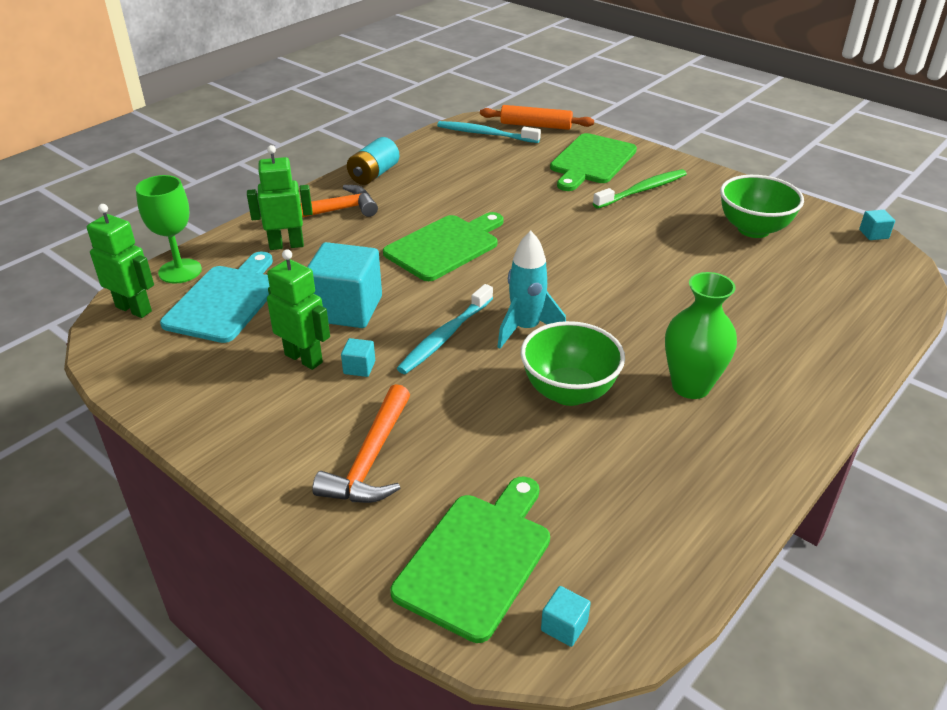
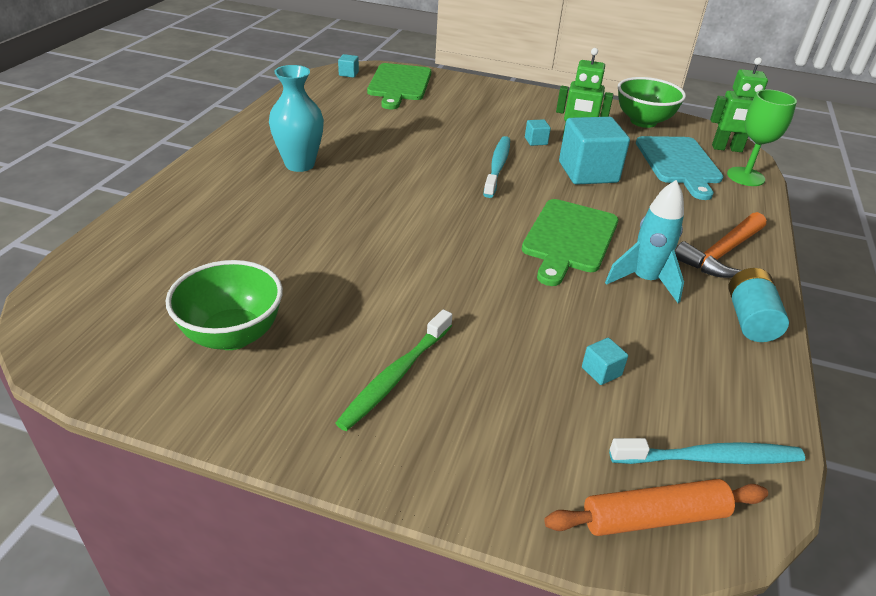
camera: 155 degrees right, 0 degrees up
(286, 245) = (705, 212): green robot -> none
(370, 459) = (482, 106): orange hammer -> none
(526, 329) = (441, 181): turquoise rocket -> turquoise rocket (644, 281)
(569, 392) = (387, 149): green bowl -> green bowl (643, 121)
(591, 161) = (498, 428): green cutting board -> none
(690, 386) = (300, 164): green vase -> turquoise vase
(873, 234) = (57, 364): turquoise cube -> turquoise cube (601, 371)

